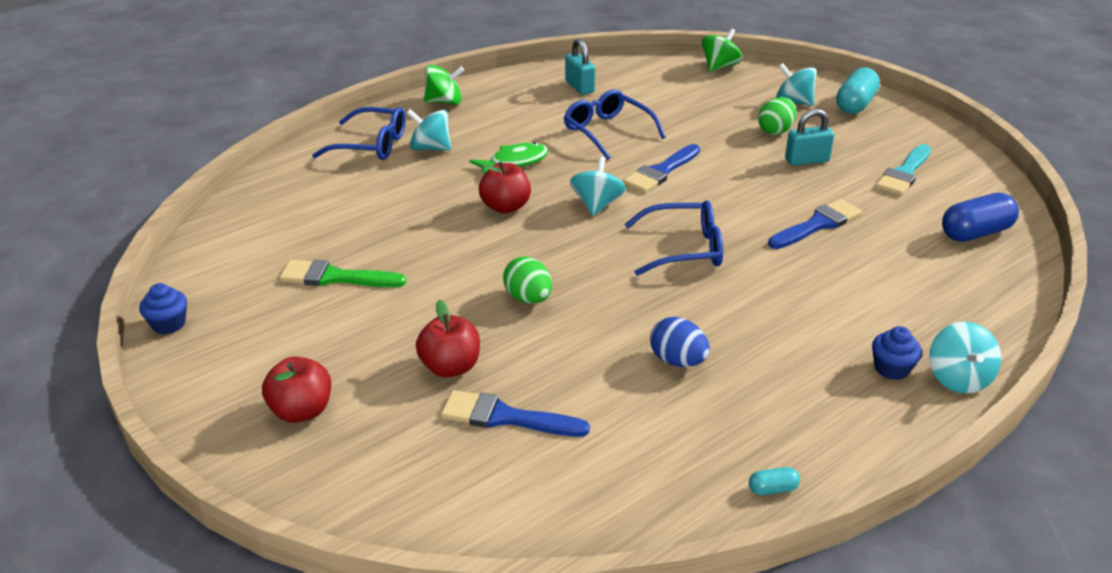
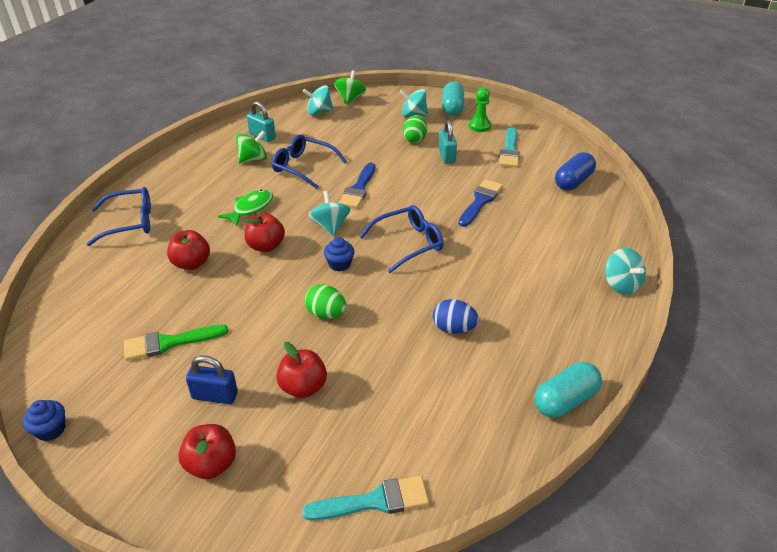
camera: 25 degrees left, 5 degrees up
(349, 345) = (215, 396): none -> blue padlock
(410, 204) = (191, 263): none -> red apple
(430, 148) = (179, 213): turquoise spinning top -> turquoise spinning top (319, 112)
(444, 102) = (167, 172): green spinning top -> green spinning top (253, 159)
(452, 512) = (374, 501): none -> turquoise brush
(505, 417) = (366, 412): blue brush -> none
(772, 489) = (565, 400): turquoise capsule -> turquoise capsule, size x2.18
(806, 160) = (446, 156): turquoise padlock -> turquoise padlock turned 60 degrees counterclockwise
(880, 134) = (479, 126): none -> green pawn
(891, 369) = (582, 290): blue cupcake -> blue cupcake (339, 264)

